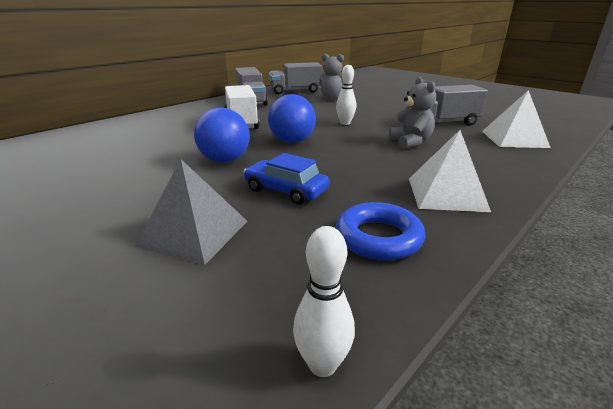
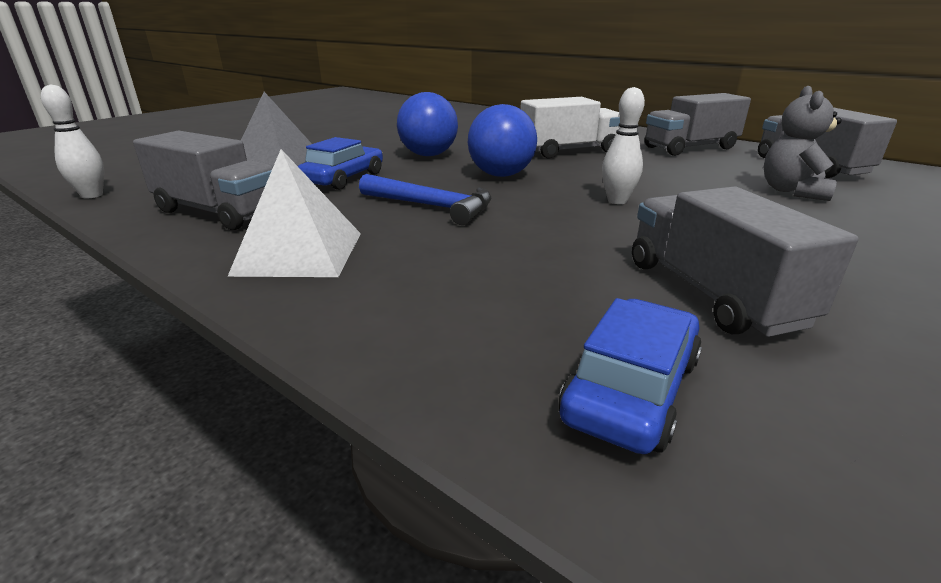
camera: 85 degrees right, 0 degrees up
(357, 160) = (432, 206): none -> blue hammer
(378, 238) = (219, 212): blue ring -> grey truck
(410, 142) = (529, 245): grey teddy bear -> none
(514, 139) = (631, 389): white pyramid -> blue car

